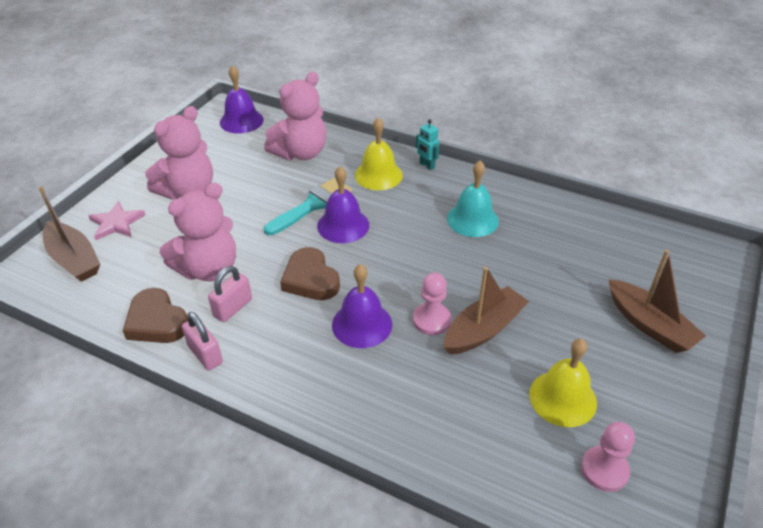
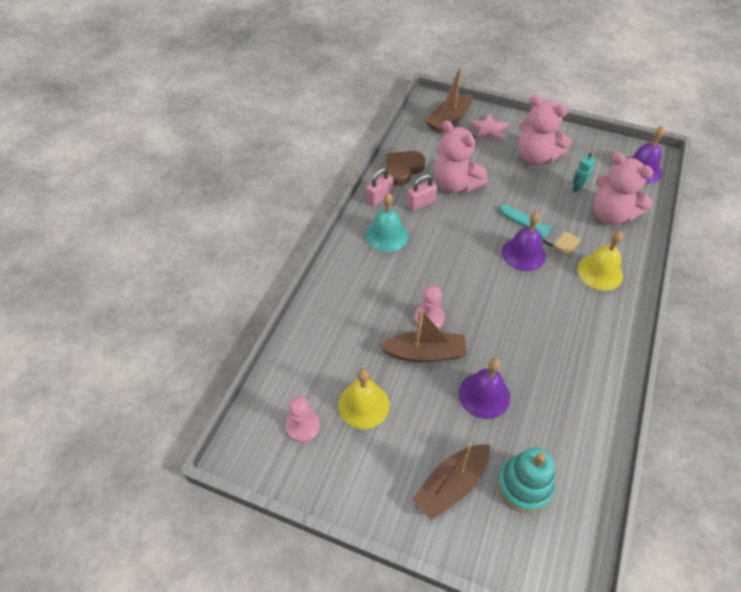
camera: 85 degrees right, 10 degrees up
(233, 308) = (421, 203): pink padlock -> pink padlock turned 60 degrees counterclockwise
(310, 279) = (457, 241): brown heart -> none
(362, 324) = (418, 275): purple bell -> purple bell (484, 395)
(427, 165) = (629, 308): turquoise robot -> turquoise robot (577, 188)
(472, 219) = (559, 346): turquoise bell -> turquoise bell (386, 235)
(484, 329) = (425, 353): brown boat -> brown boat turned 45 degrees counterclockwise
(636, 270) = (524, 486): none -> turquoise stacking toy

